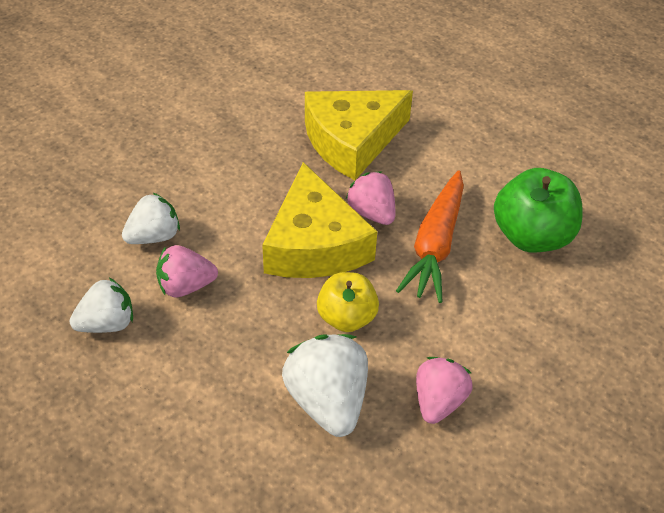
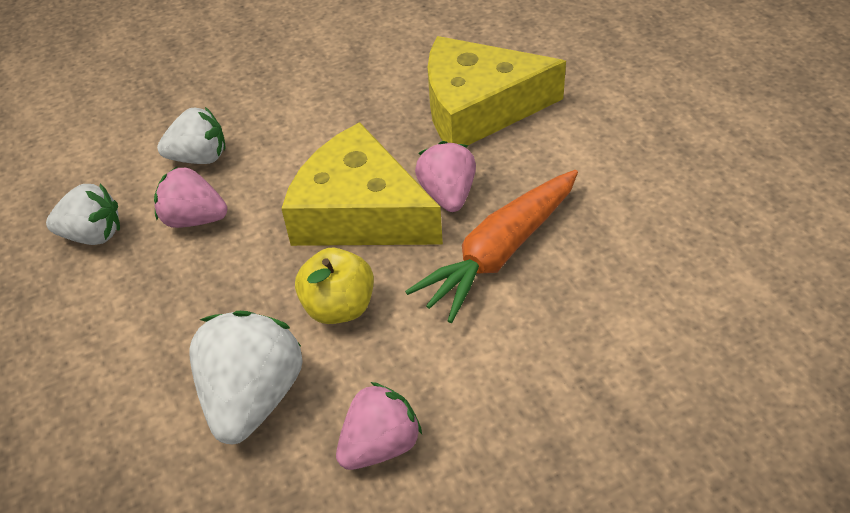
camera: 30 degrees right, 0 degrees up
(314, 244) = (359, 212): yellow cheese -> yellow cheese turned 105 degrees clockwise
(531, 236) = (631, 277): green apple -> none

